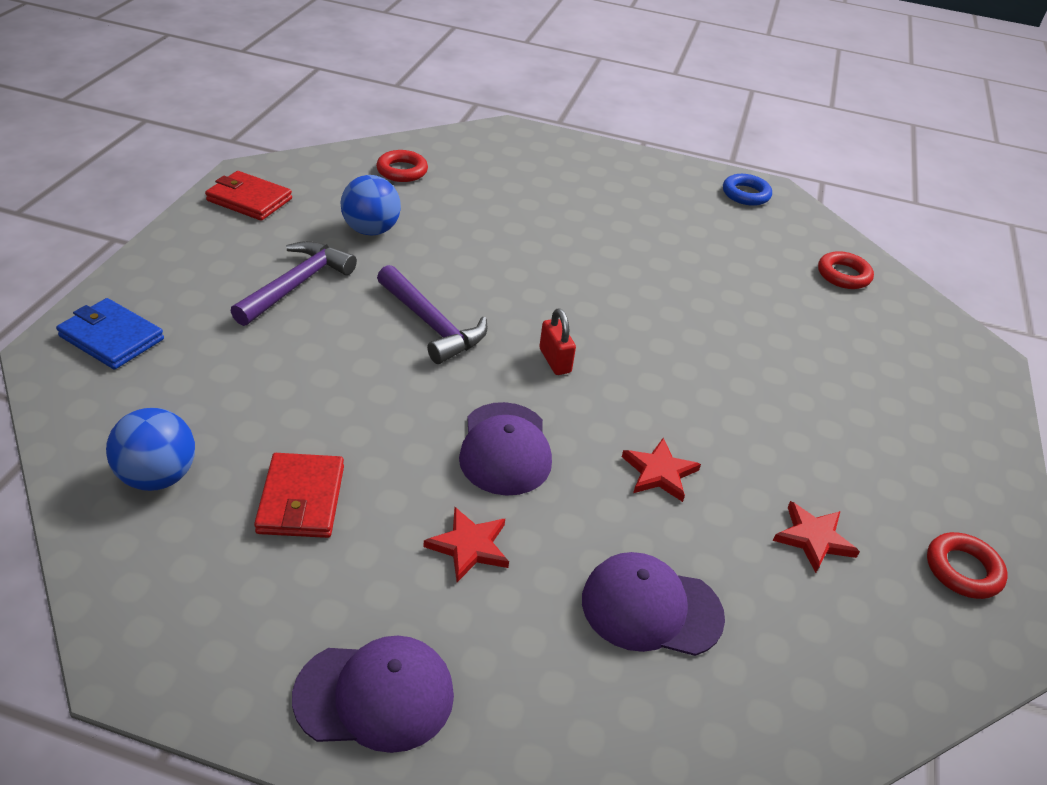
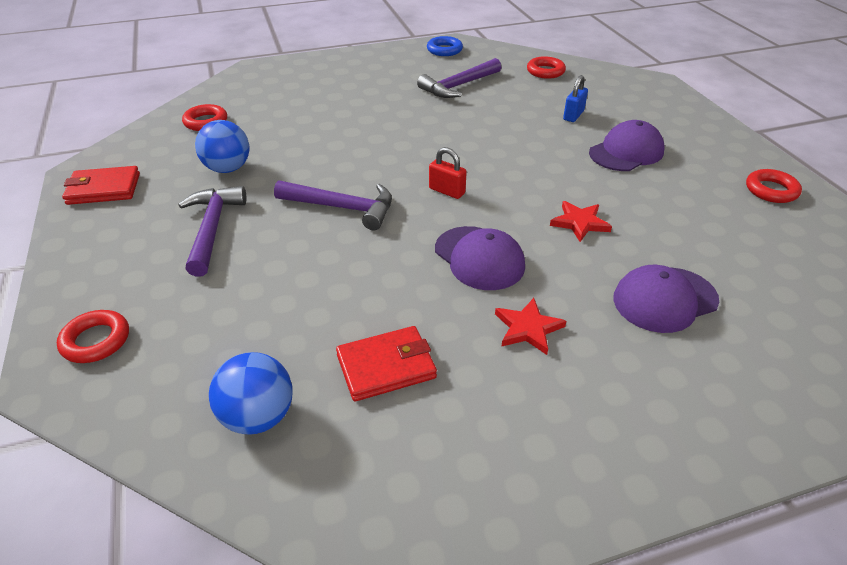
camera: 30 degrees left, 0 degrees up
(111, 338) = (96, 341): blue wallet -> red ring
(301, 499) = (386, 366): red wallet -> red wallet turned 75 degrees counterclockwise
(375, 695) = (583, 457): purple cap -> purple cap (626, 152)
(710, 246) = (459, 86): none -> purple hammer
(810, 346) = (573, 115): none -> blue padlock
(813, 538) = (693, 214): red star -> none

